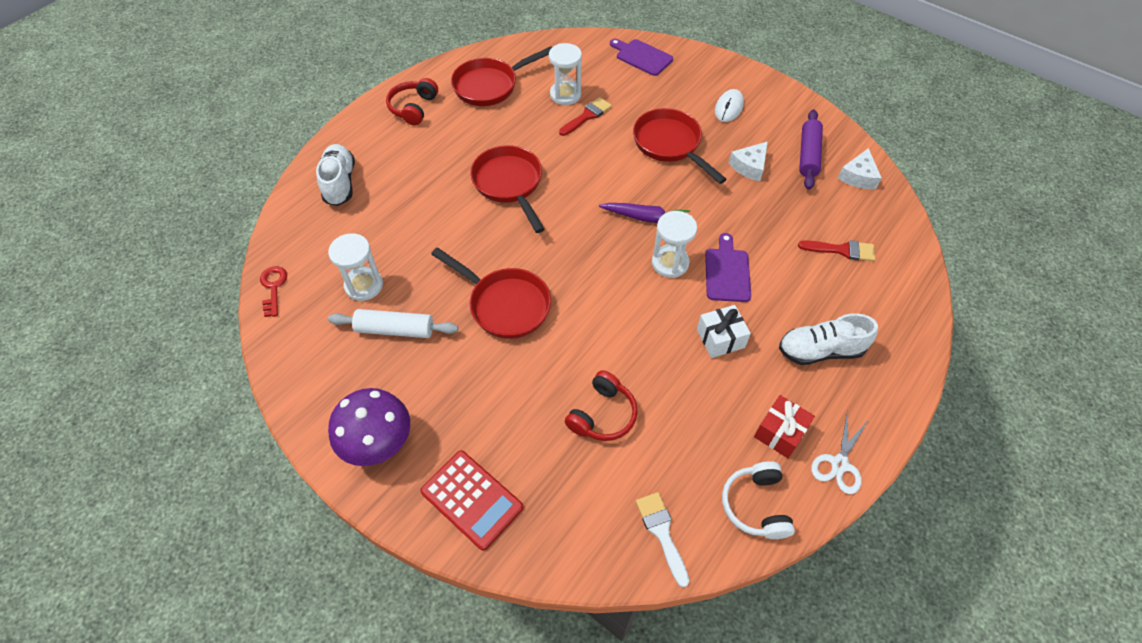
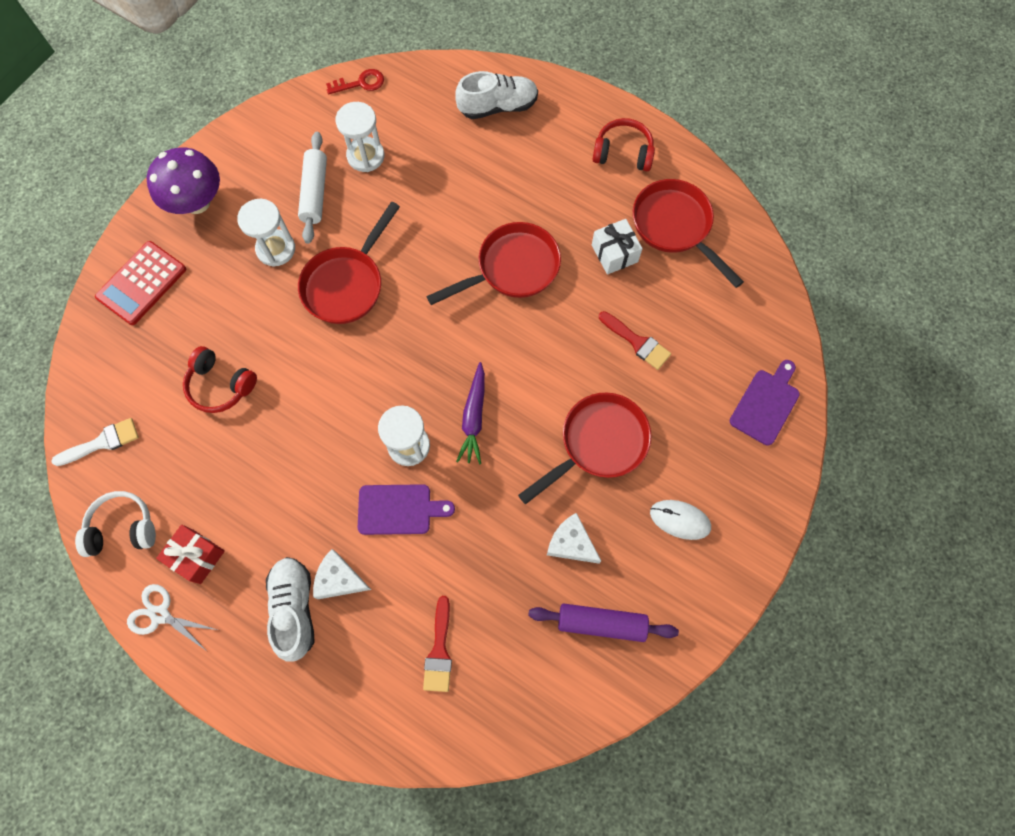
camera: 85 degrees right, 15 degrees up
(565, 95) = (672, 314): white hourglass -> white hourglass (276, 249)
(720, 338) = (309, 499): white gift -> white gift (614, 253)
(858, 176) = (568, 689): white cheese -> white cheese (339, 579)

